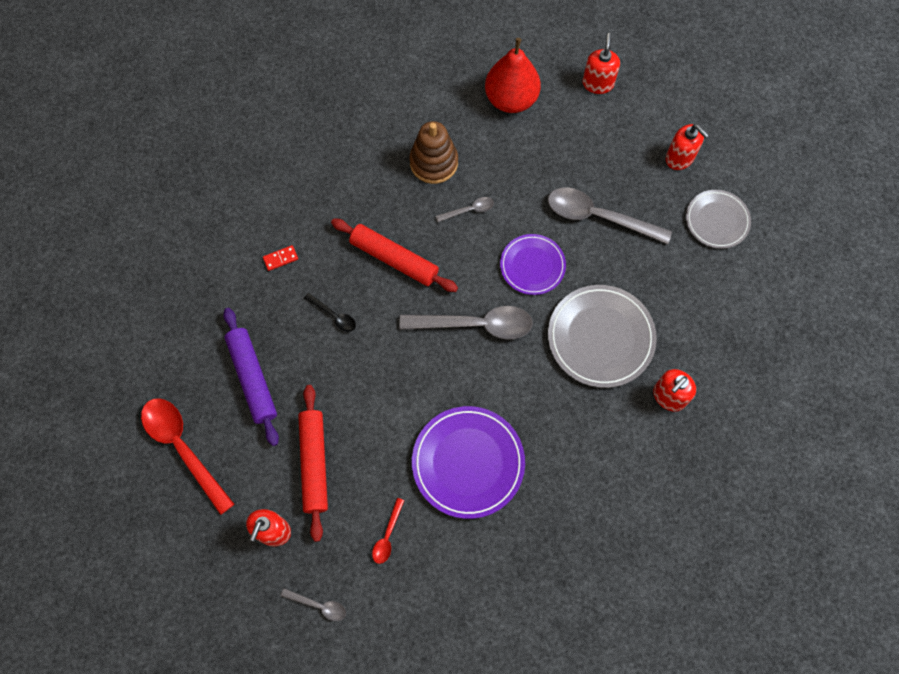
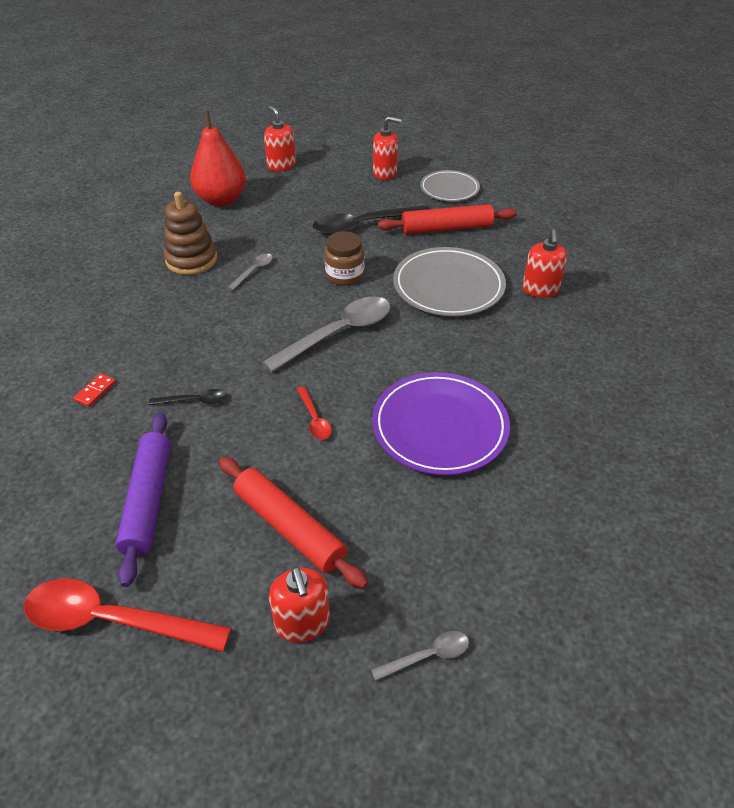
camera: 40 degrees left, 25 degrees down
(252, 378) = (148, 501): purple rolling pin -> purple rolling pin turned 60 degrees clockwise
(387, 535) = (430, 535): red spoon -> red spoon (314, 419)
(394, 259) = (216, 332): red rolling pin -> red rolling pin (447, 228)
(532, 266) = (344, 275): purple plate -> brown jar
(599, 217) = (364, 226): grey spoon -> black spoon

